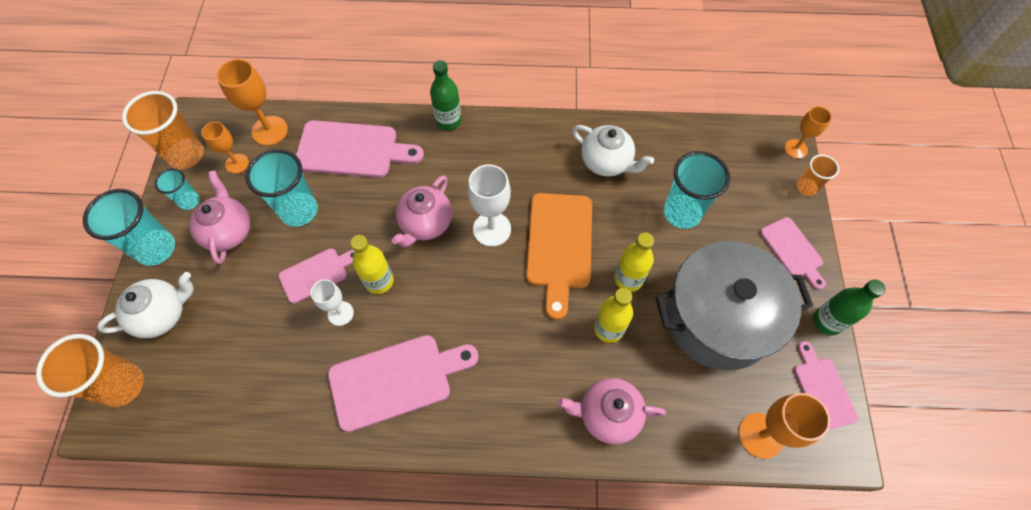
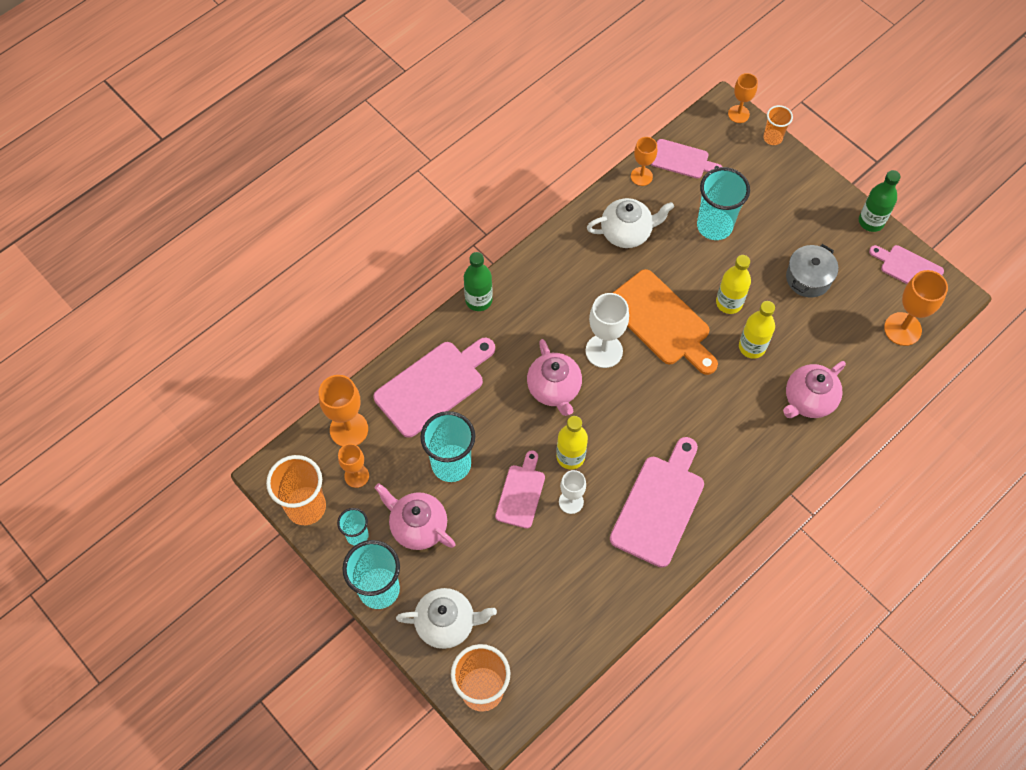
camera: 45 degrees left, 0 degrees up
(163, 314) = (447, 623): white teapot -> white teapot turned 75 degrees clockwise
(664, 133) = (641, 176): none -> orange goblet
(718, 318) = (808, 278): grey pot -> grey pot, size x0.47
(793, 250) = (807, 191): pink cutting board -> pink cutting board (682, 160)

